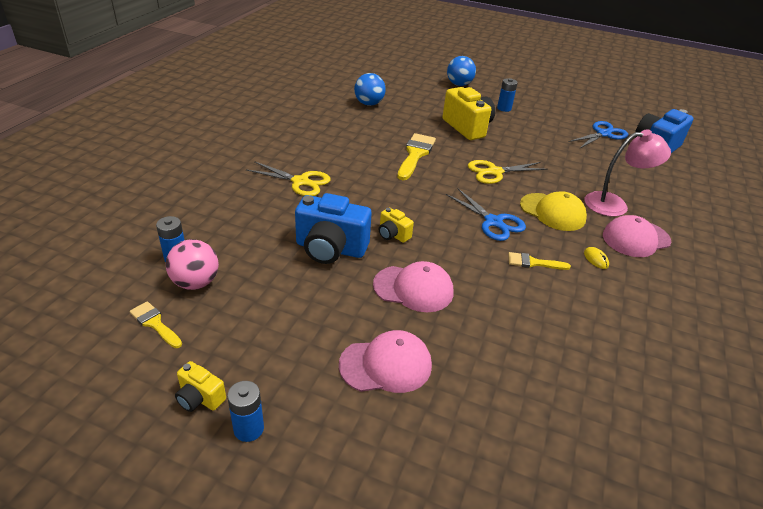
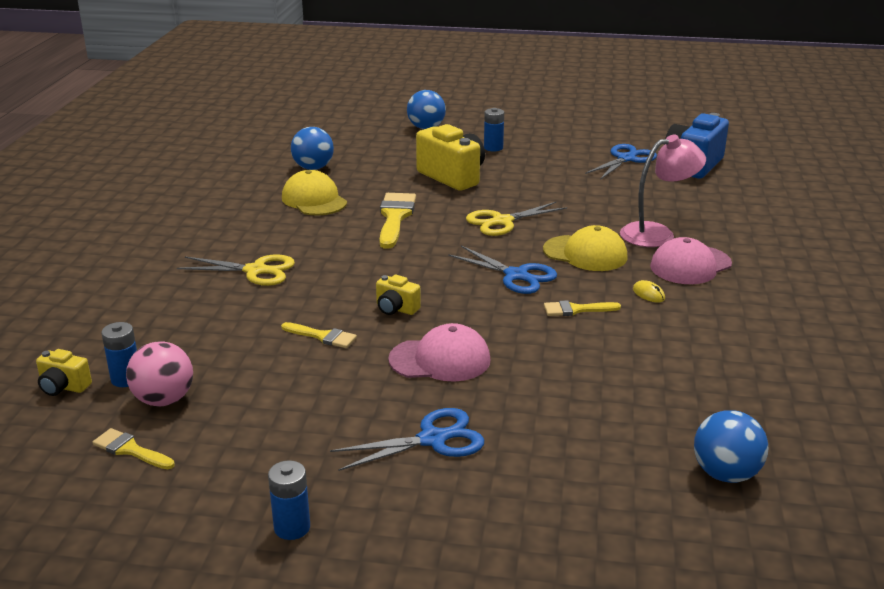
camera: 10 degrees left, 10 degrees down
(200, 398) = (220, 510): yellow camera -> yellow camera (63, 387)
(330, 249) = (322, 336): blue camera -> yellow brush
(361, 130) = (314, 200): none -> yellow cap
(386, 365) = (432, 439): pink cap -> blue scissors
(626, 459) = (725, 474): none -> blue ball

